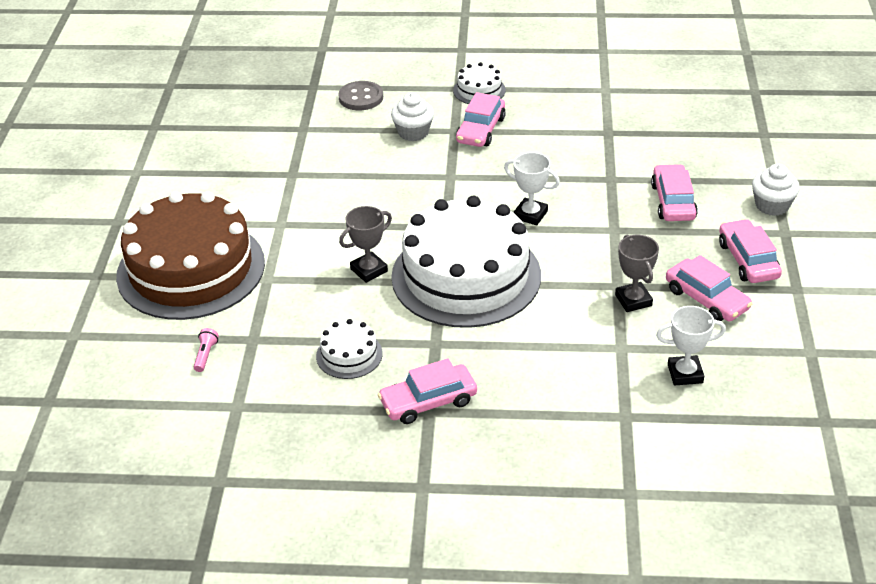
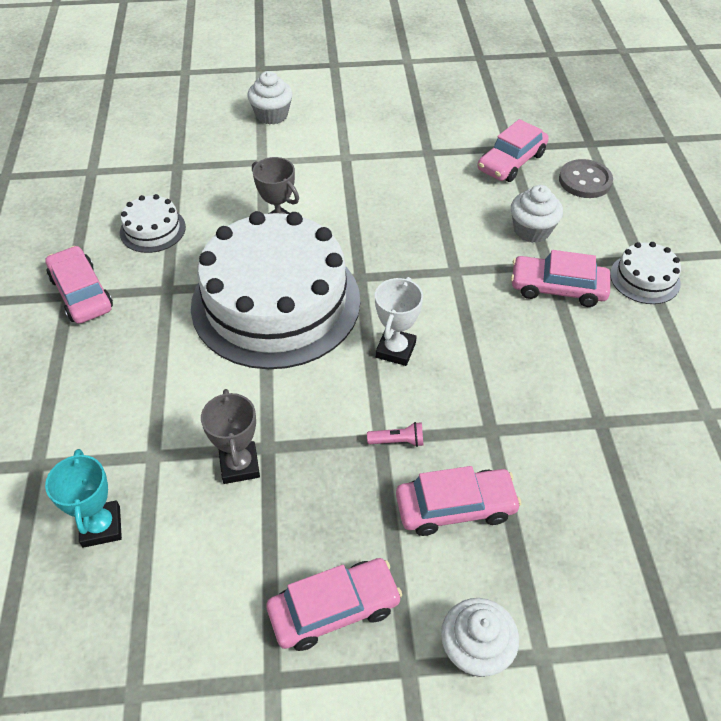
camera: 80 degrees right, 10 degrees up
(191, 269) = (272, 115): brown cake -> white cupcake
(206, 355) = (157, 143): pink flashlight -> pink flashlight (398, 441)
(633, 300) = (239, 465): grey trophy -> grey trophy turned 75 degrees counterclockwise
(685, 374) = (101, 526): white trophy -> turquoise trophy
(706, 299) = (245, 552): pink car -> pink car (511, 162)

